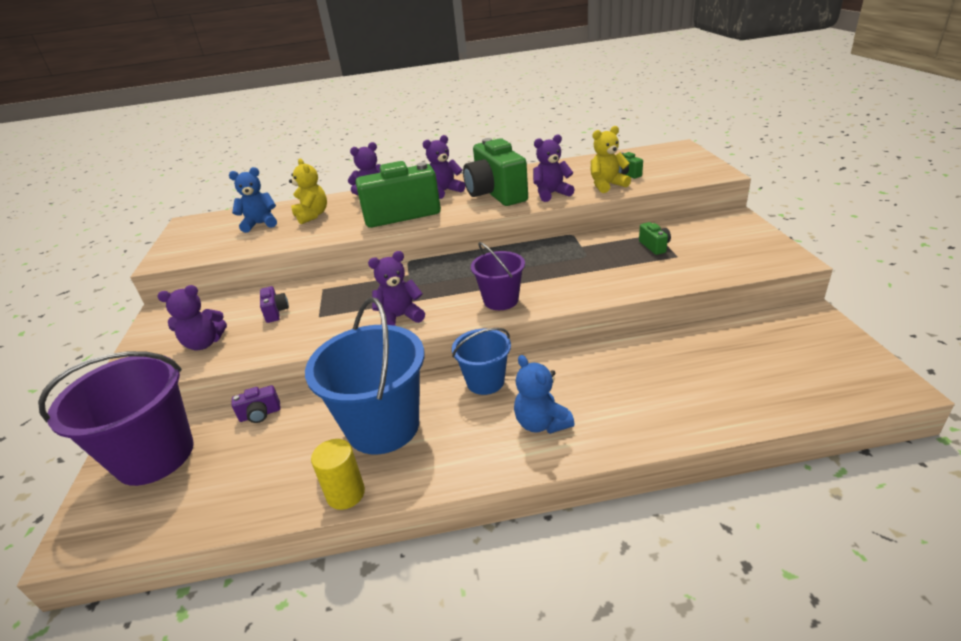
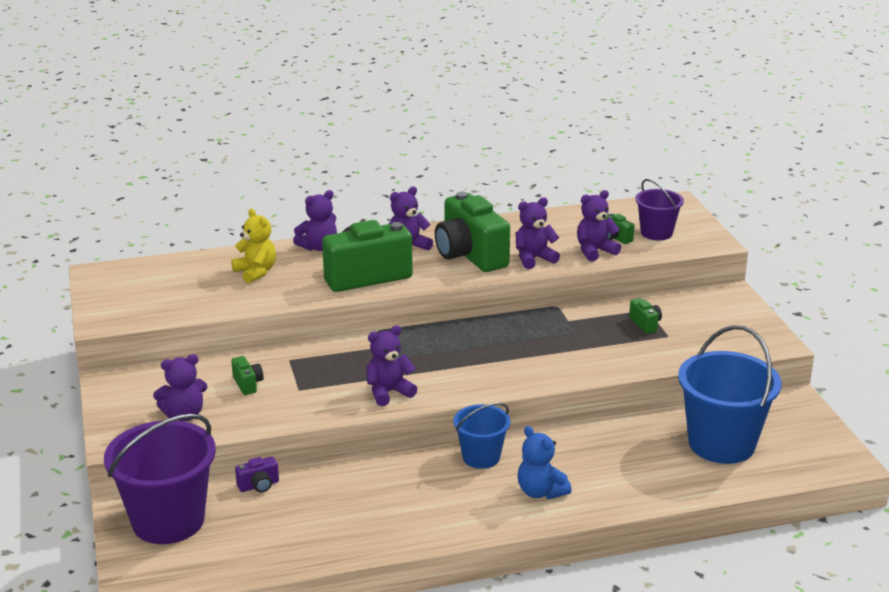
camera: 10 degrees left, 5 degrees down
(260, 224) = (195, 280): blue teddy bear -> none
(276, 312) = (248, 384): purple camera -> green camera
(345, 494) = (373, 546): yellow cylinder -> none
(383, 426) = (390, 495): blue bucket -> blue bucket (721, 444)
(501, 300) = (491, 377): purple bucket -> purple bucket (656, 233)
(607, 185) = (595, 251): yellow teddy bear -> purple teddy bear

